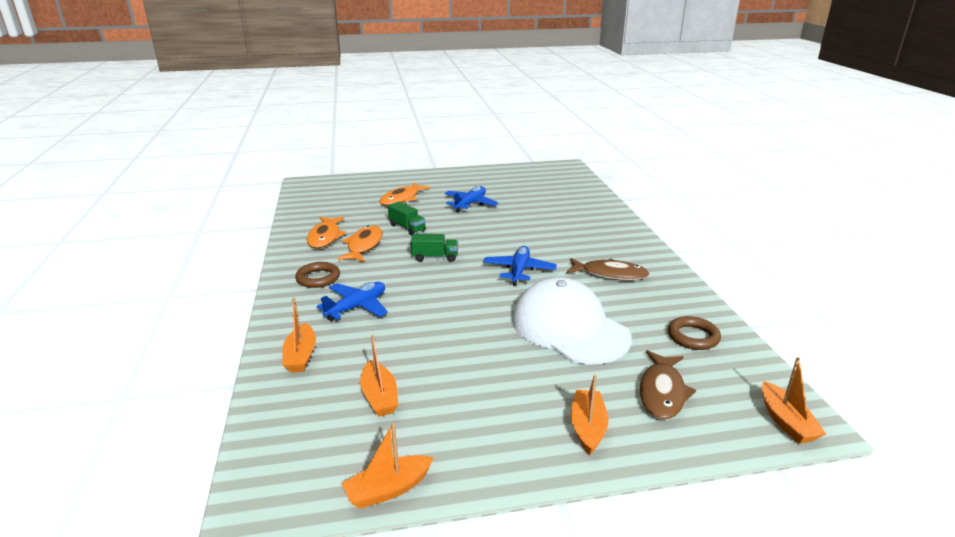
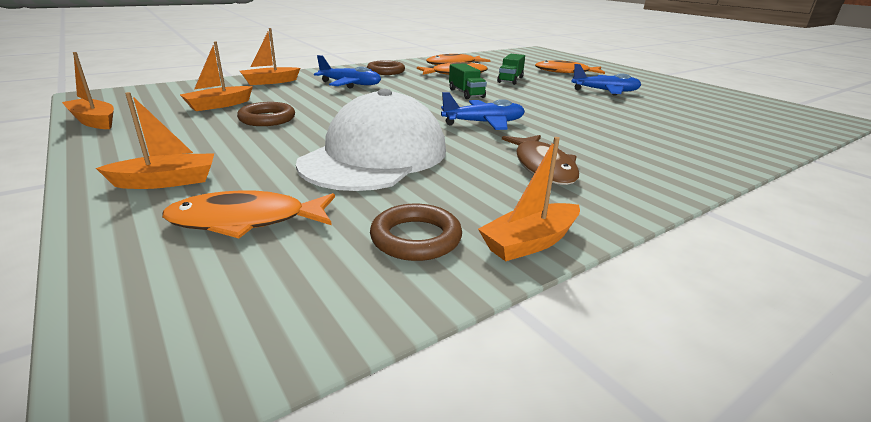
camera: 65 degrees right, 0 degrees up
(449, 369) = (267, 119): none -> brown ring
(662, 392) = (246, 221): brown fish -> orange fish
(786, 422) = (164, 349): orange boat -> orange boat (530, 242)

